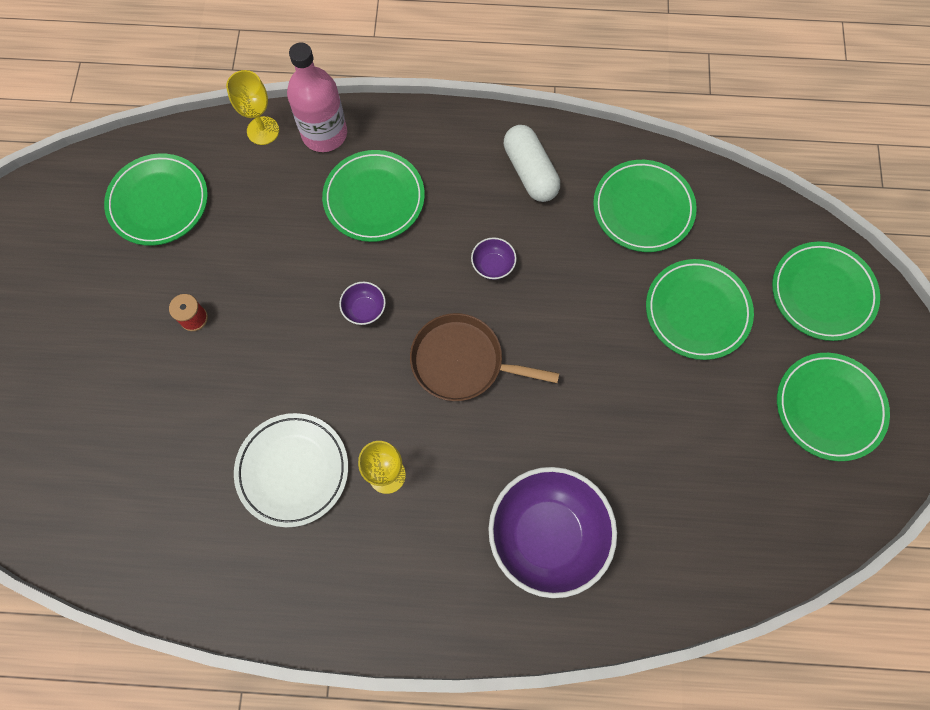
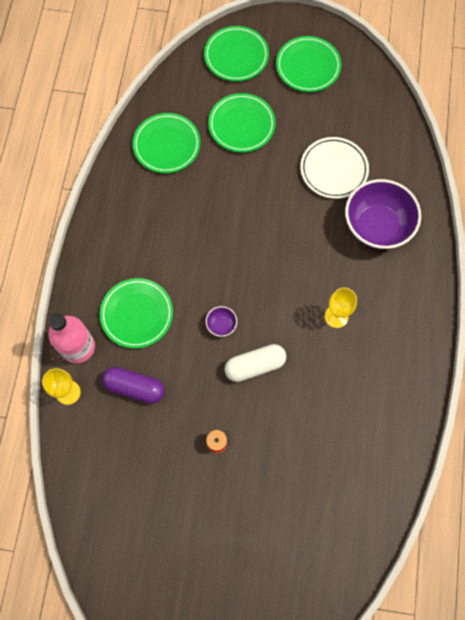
camera: 85 degrees left, 0 degrees up
(159, 202) = (119, 471): green plate -> none
(270, 208) = (135, 387): none -> purple capsule
(293, 470) = (330, 375): white plate -> white plate (334, 169)
(462, 361) = (264, 265): brown pan -> none
(493, 265) = (197, 240): purple bowl -> none
(530, 172) = (130, 210): white capsule -> white capsule (255, 365)

